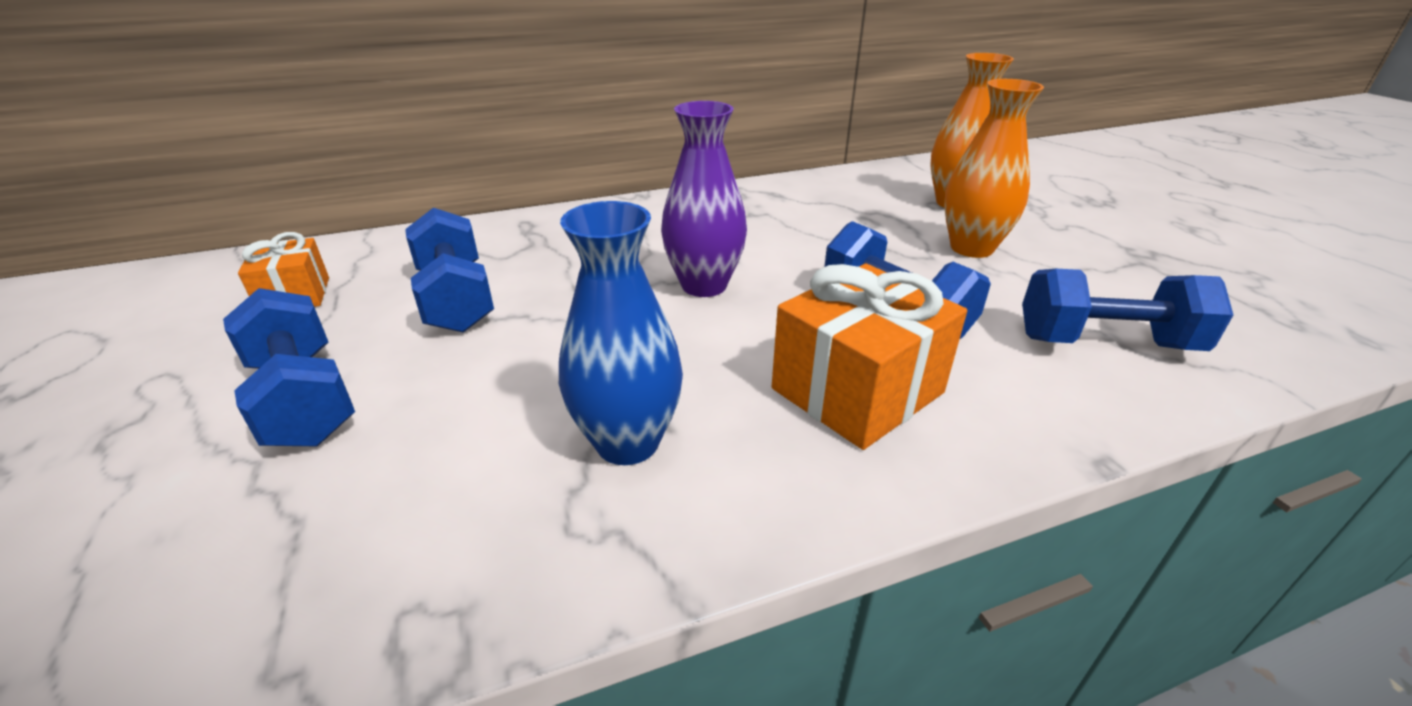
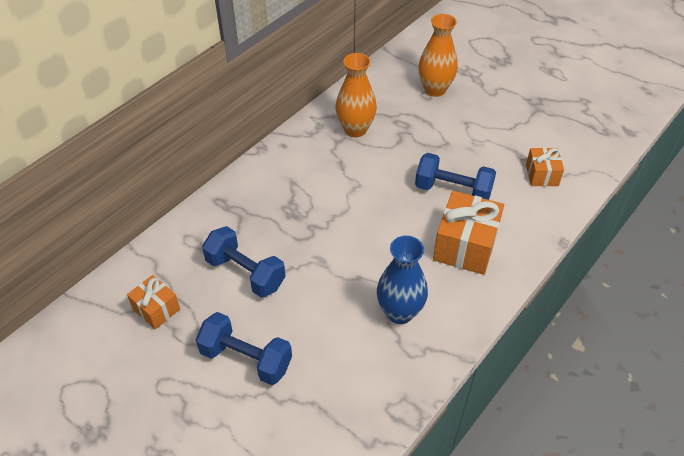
camera: 30 degrees left, 15 degrees up
(704, 285) = (357, 210): purple vase -> none
(971, 248) = (462, 128): orange vase -> orange vase (355, 129)
(1105, 342) = (541, 175): blue dumbbell -> orange gift

